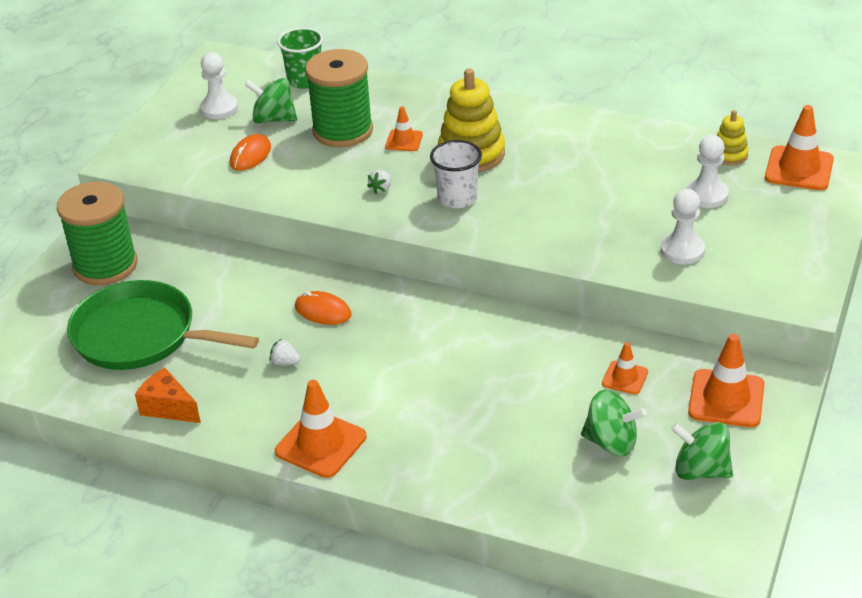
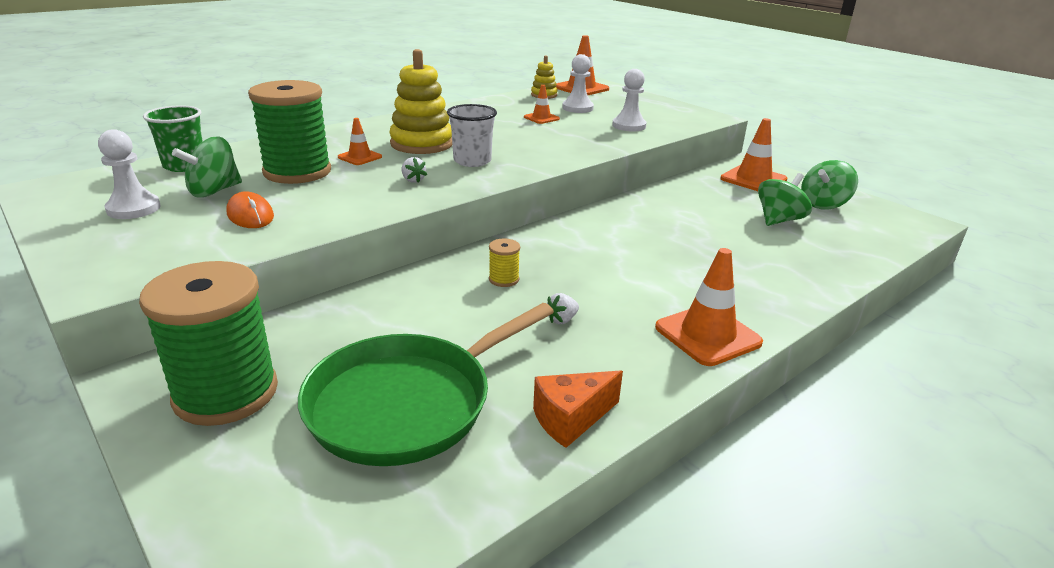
camera: 65 degrees left, 10 degrees down
(323, 311) = (504, 279): orange mouse -> yellow spool
(625, 378) = (709, 198): orange traffic cone -> orange traffic cone (541, 118)

